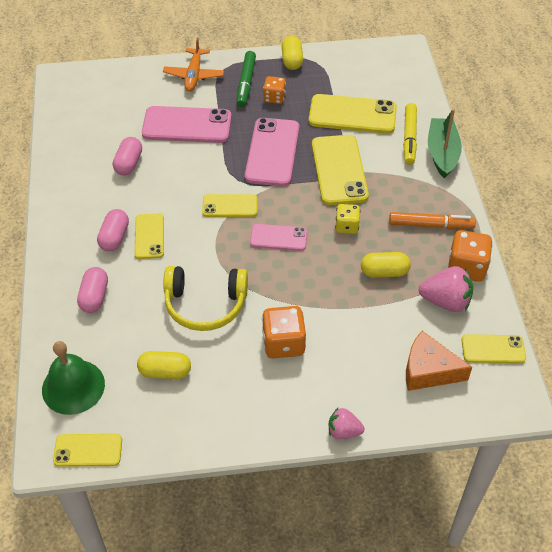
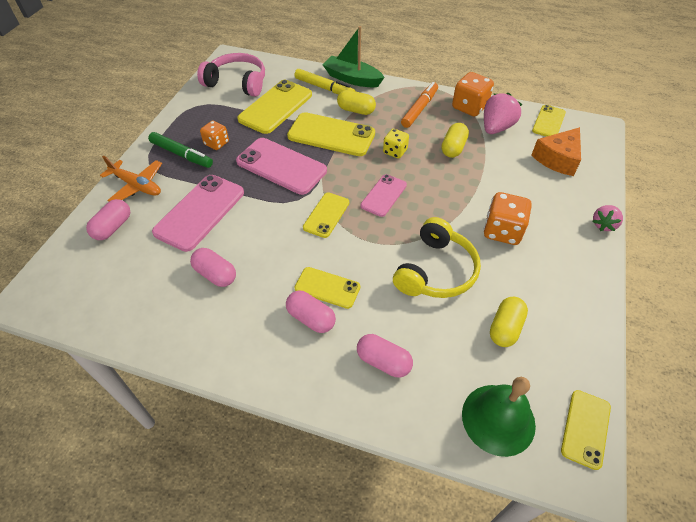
camera: 65 degrees left, 0 degrees up
(144, 85) = (113, 227): none -> pink capsule
(292, 60) = (181, 118): yellow capsule -> yellow capsule (356, 110)
(369, 73) = (237, 83): none -> pink headphones

